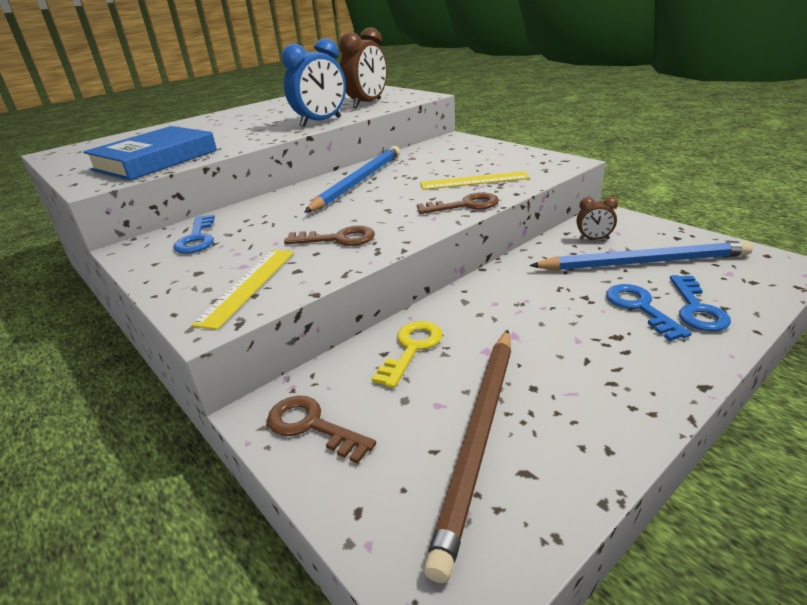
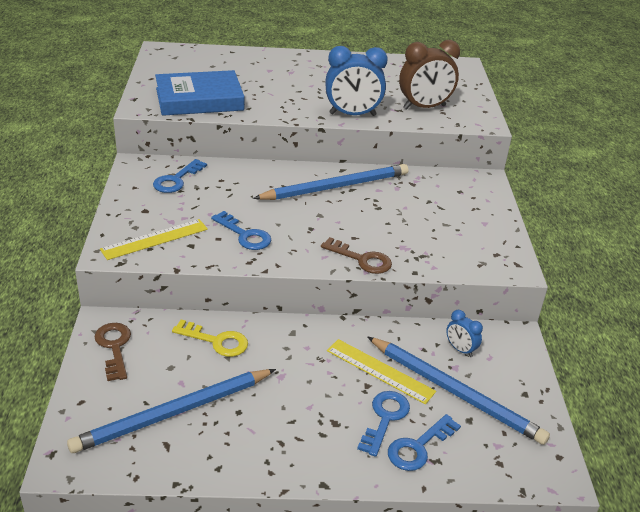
camera: 35 degrees right, 5 degrees up
(338, 239) = (245, 235): brown key -> blue key
(412, 348) = (216, 341): yellow key -> yellow key turned 45 degrees clockwise
(474, 181) = (410, 239): yellow ruler -> yellow ruler (380, 371)
(479, 437) = (173, 413): brown pencil -> blue pencil
(594, 239) = (460, 349): brown clock -> blue clock

